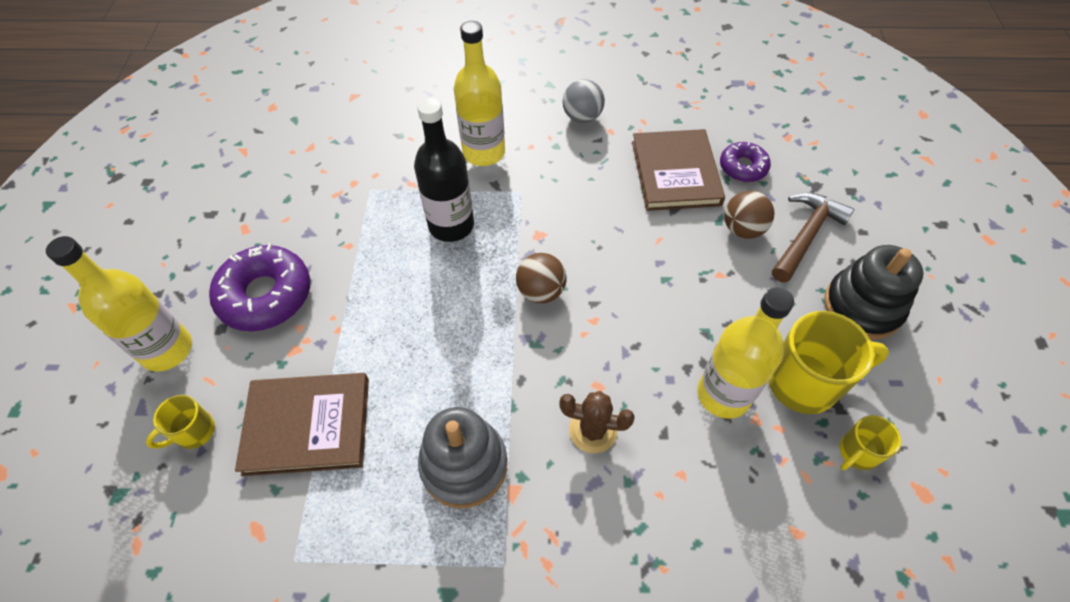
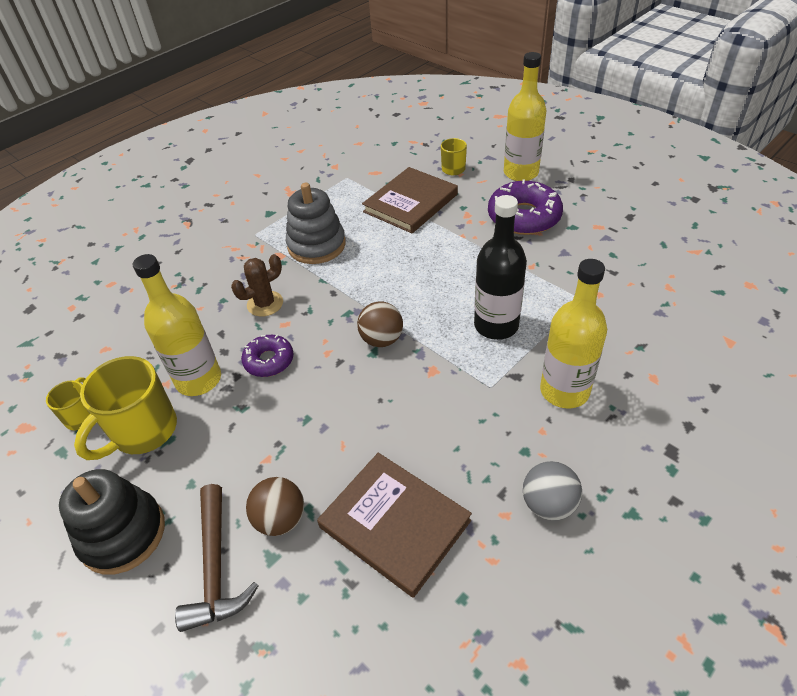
camera: 135 degrees right, 10 degrees down
(743, 167) = (338, 598): purple donut -> purple donut (269, 361)

